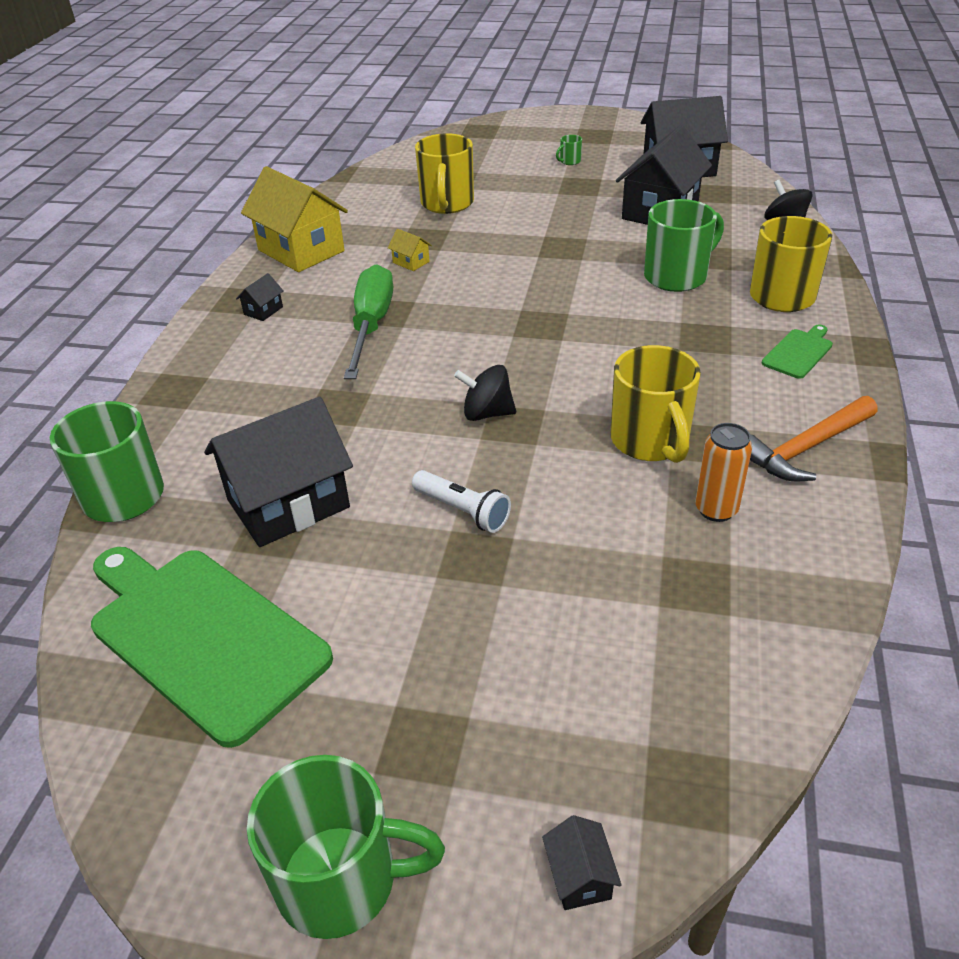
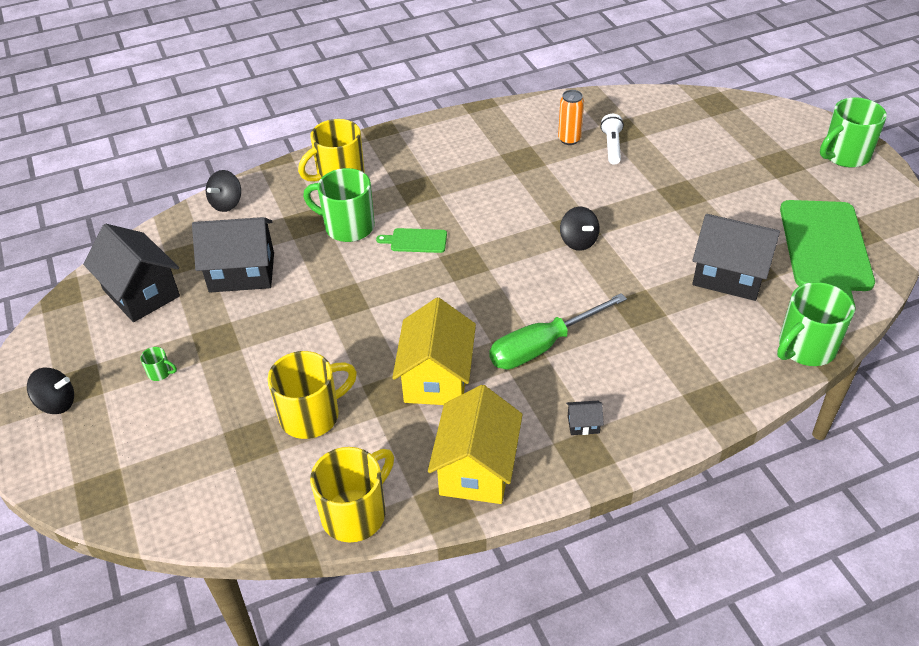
camera: 125 degrees left, 5 degrees up
(341, 880) = (844, 155): green mug -> green mug turned 90 degrees counterclockwise
(411, 262) = (436, 378): yellow house -> yellow house, size x2.47
(463, 511) = (659, 212): white flashlight -> white flashlight (612, 146)
(579, 876) = (774, 112): black house -> none
(583, 127) = (57, 403): none -> black spinning top
(650, 441) = (539, 175): yellow mug -> yellow mug (355, 513)
(798, 352) = (404, 153): green cutting board -> green cutting board (416, 241)
(806, 448) = (494, 128): orange hammer -> none

